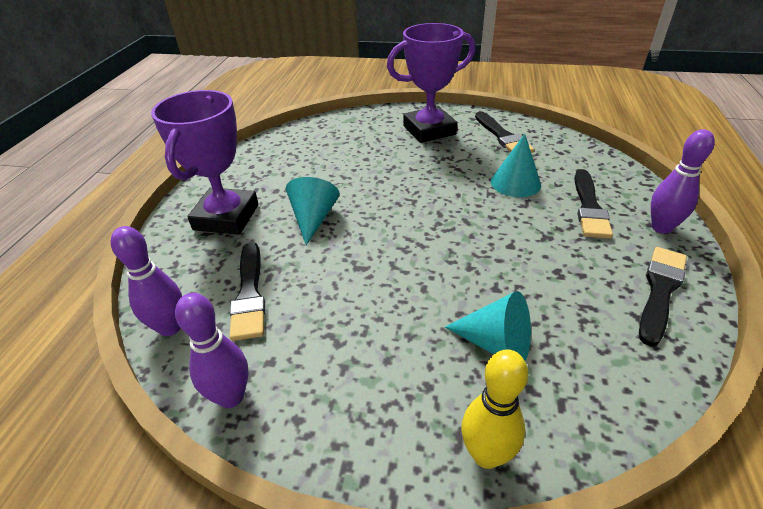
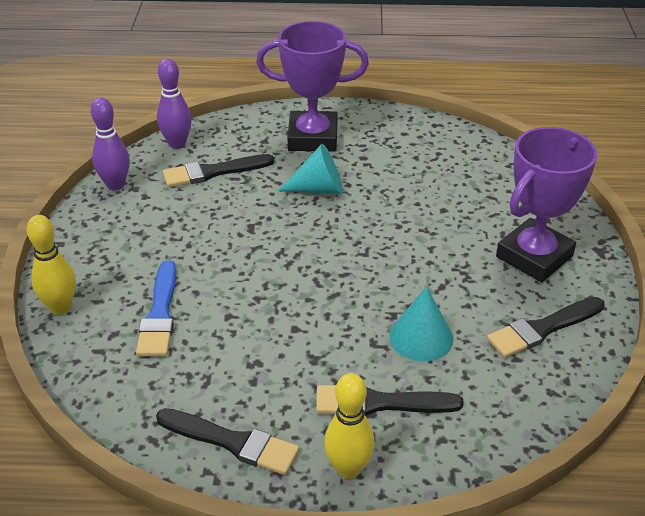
camera: 80 degrees right, 0 degrees up
(429, 130) = (534, 256): purple trophy -> purple trophy turned 75 degrees clockwise
(496, 344) = (160, 314): turquoise cone -> blue brush
(661, 227) = (348, 468): purple bowling pin -> yellow bowling pin

